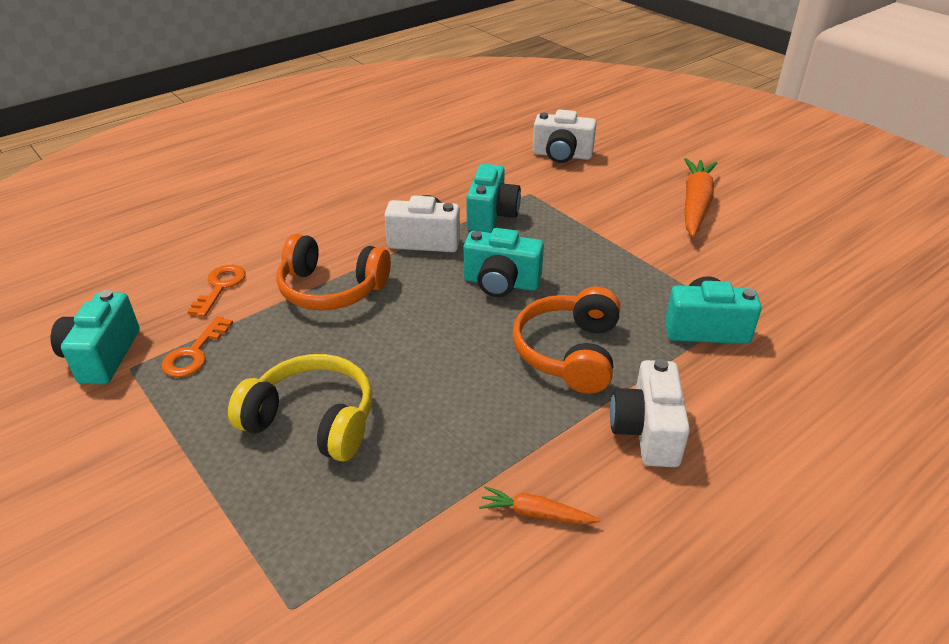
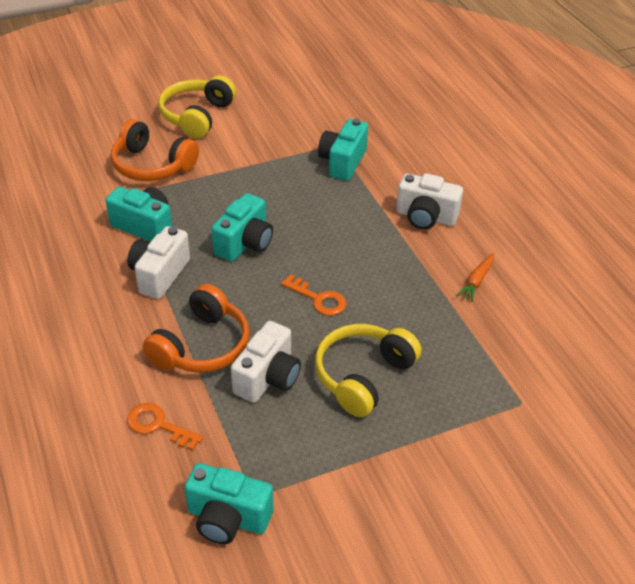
camera: 75 degrees left, 5 degrees up
(194, 353) = (252, 447): orange key -> orange key (318, 299)
(562, 155) = (71, 160): white camera -> white camera (268, 378)
(569, 352) = (341, 229): orange headphones -> orange headphones (152, 165)
(695, 204) = (197, 116): orange carrot -> yellow headphones

